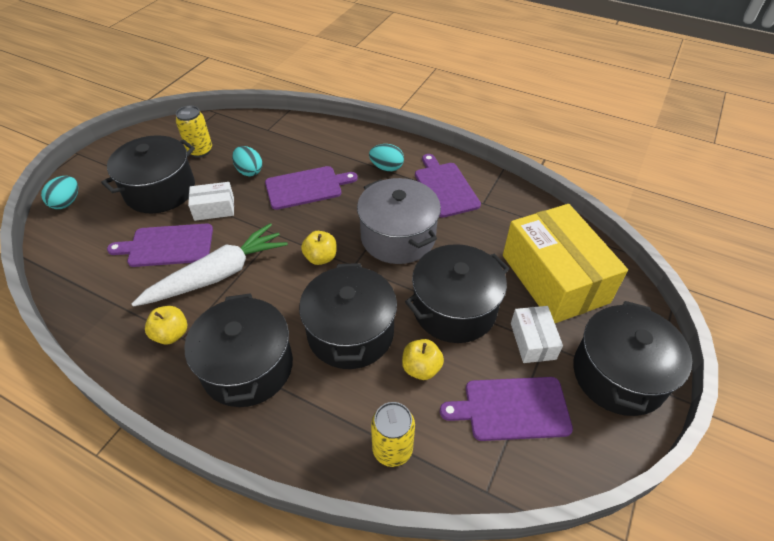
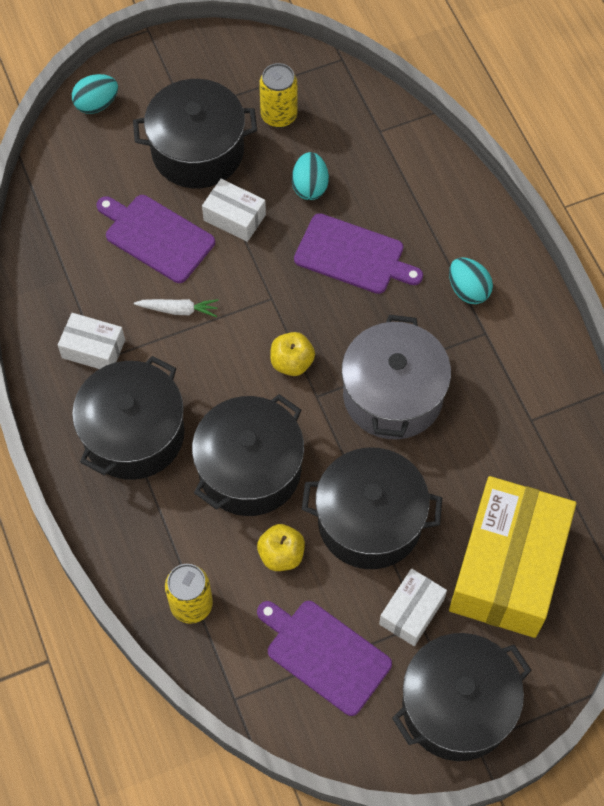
camera: 40 degrees right, 15 degrees up
(171, 334) = (93, 349): yellow apple -> white box
(217, 275) = (178, 310): white carrot -> white carrot, size x0.44
(445, 187) = (508, 367): purple cutting board -> none

